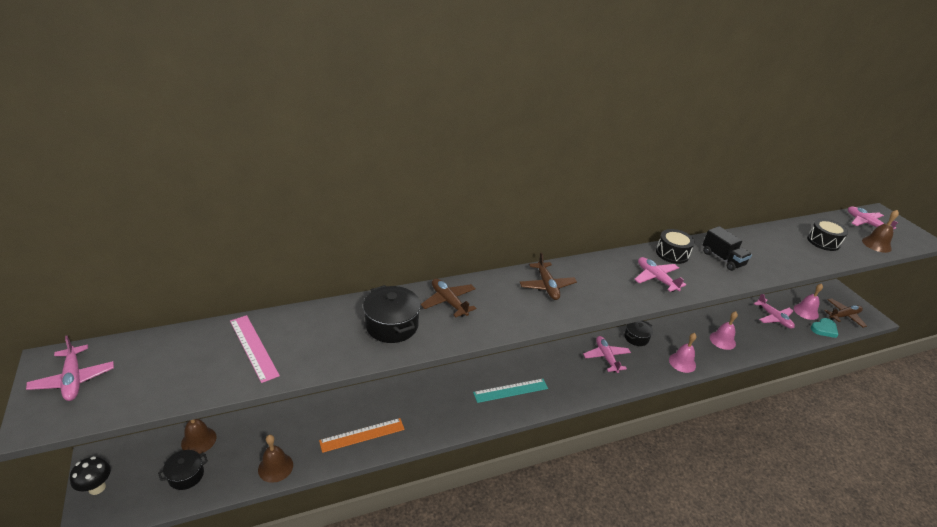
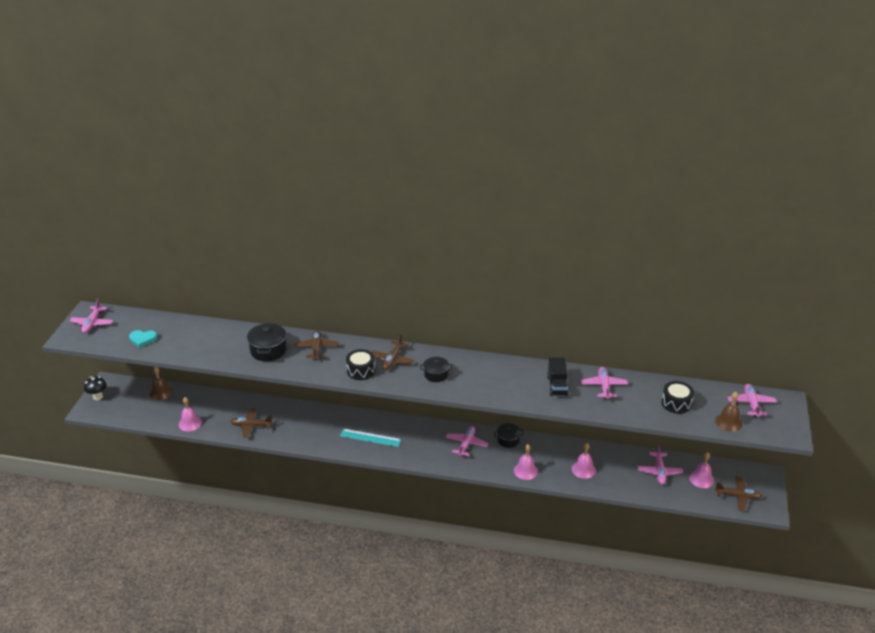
camera: 35 degrees right, 0 degrees up
(186, 475) = (142, 408): black pot -> black pot (436, 374)
(253, 347) = (184, 337): pink ruler -> none
(275, 467) = (190, 423): brown bell -> pink bell
(362, 435) = (251, 426): orange ruler -> brown plane
(656, 278) = (480, 381): pink plane -> pink plane (603, 386)
(672, 253) = (519, 369): black drum -> black drum (361, 371)
(824, 329) = (698, 498): turquoise heart -> turquoise heart (143, 339)

